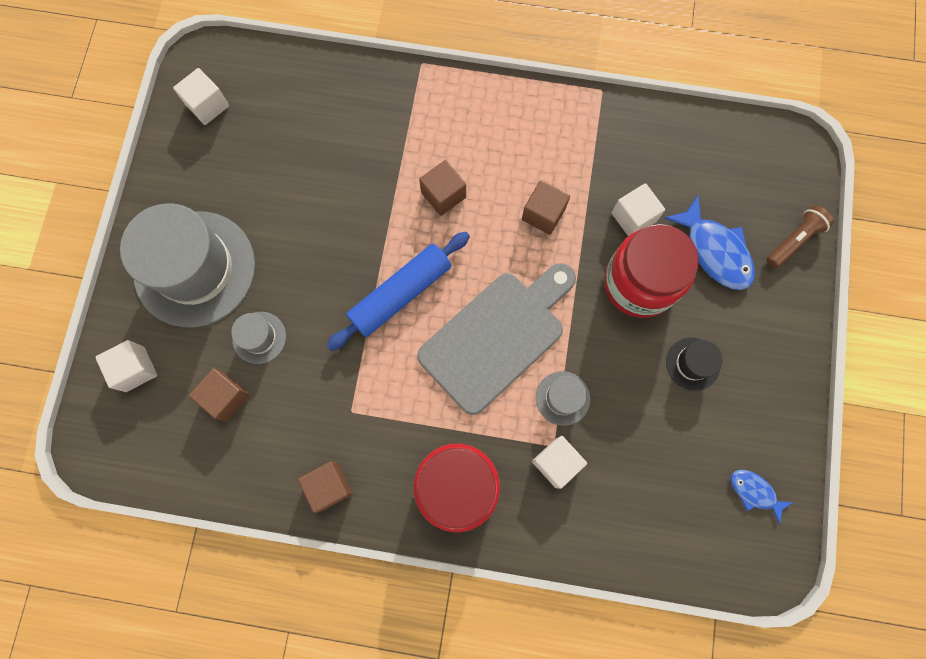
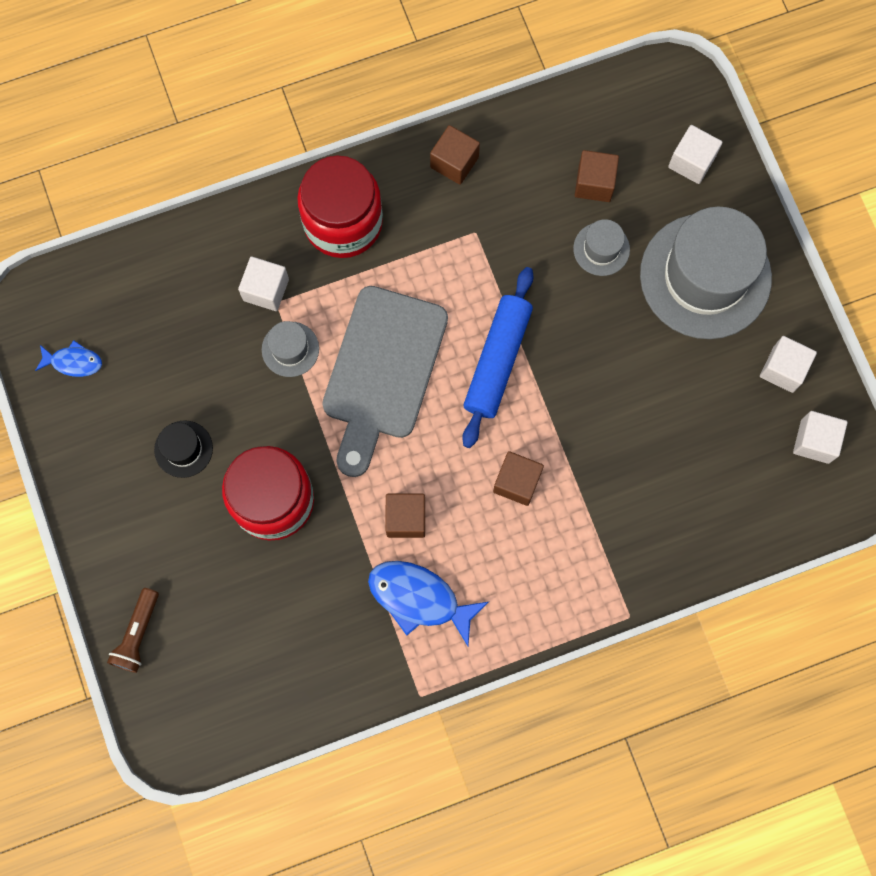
camera: 150 degrees right, 0 degrees up
(633, 217) = (313, 567): white cube -> white cube (783, 369)
(714, 251) = (214, 576): blue fish -> blue fish (419, 598)

